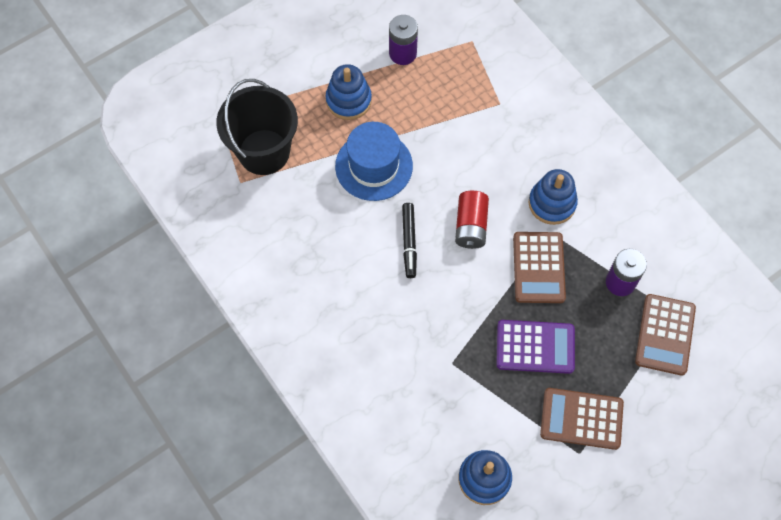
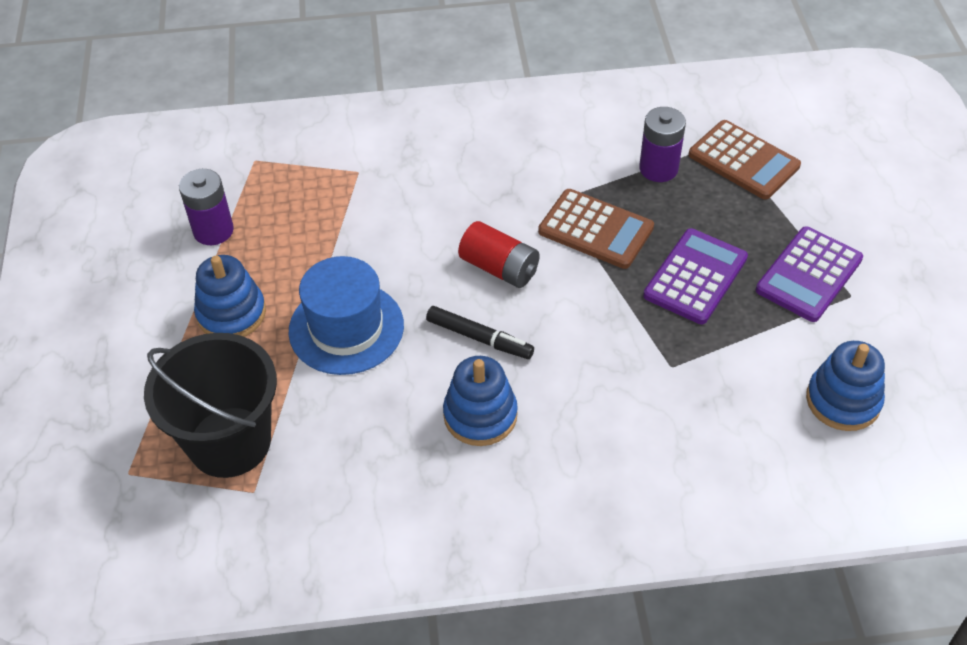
camera: 60 degrees left, 15 degrees down
(552, 203) = (521, 182): blue stacking toy -> blue stacking toy (480, 415)
(581, 418) = (808, 275): brown calculator -> purple calculator

